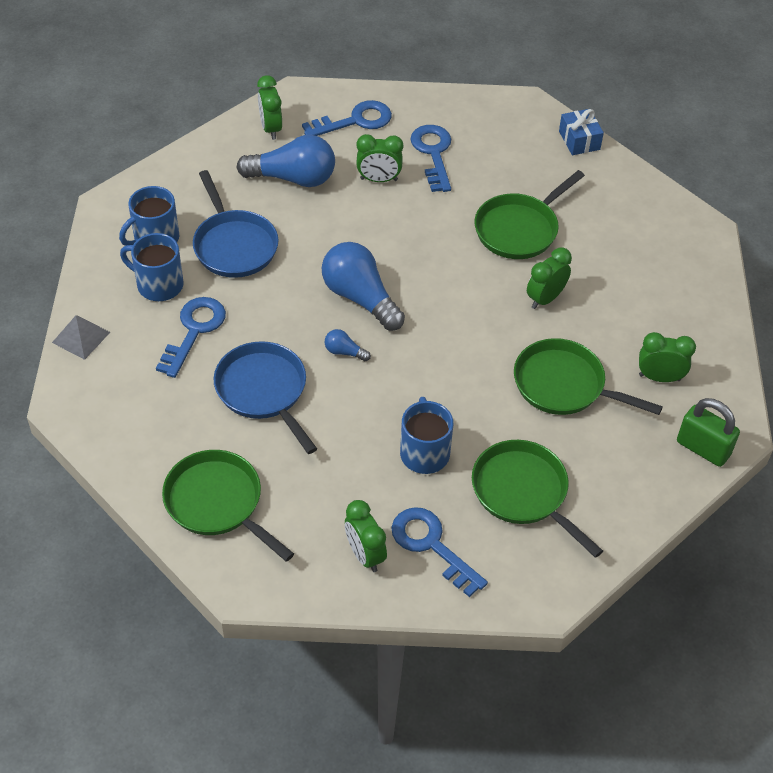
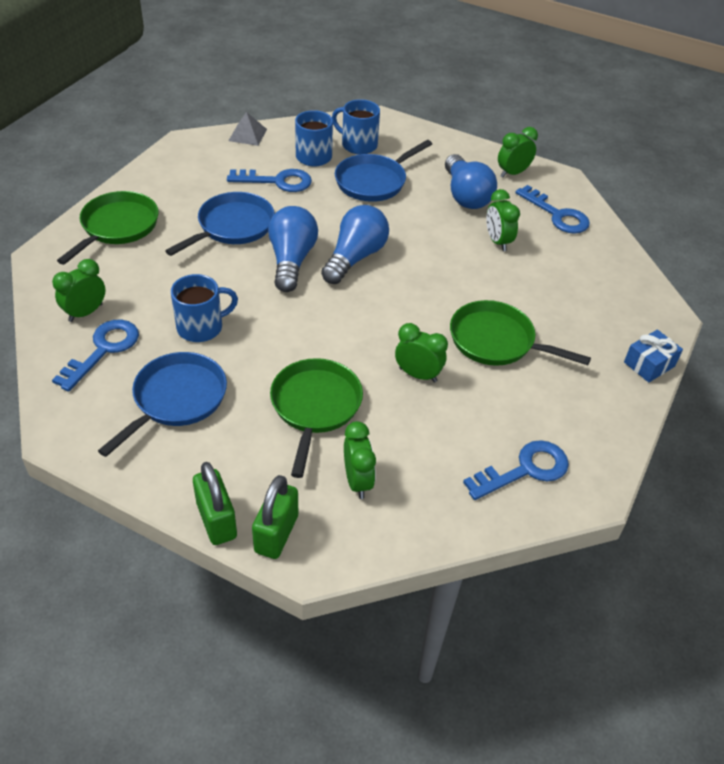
camera: 70 degrees right, 5 degrees down
(344, 352) = (291, 260): blue light bulb -> blue light bulb, size x2.24
(433, 153) = (553, 267): blue key -> blue key (525, 470)
(523, 493) = (176, 399): green pan -> blue pan
(679, 488) = (216, 520): none -> green padlock

